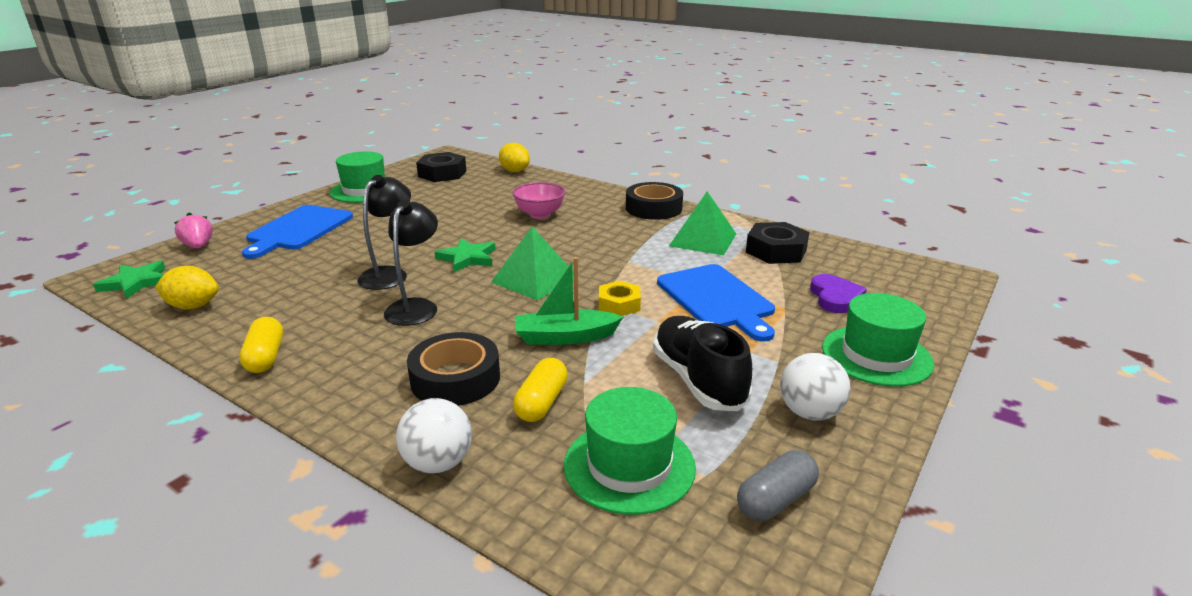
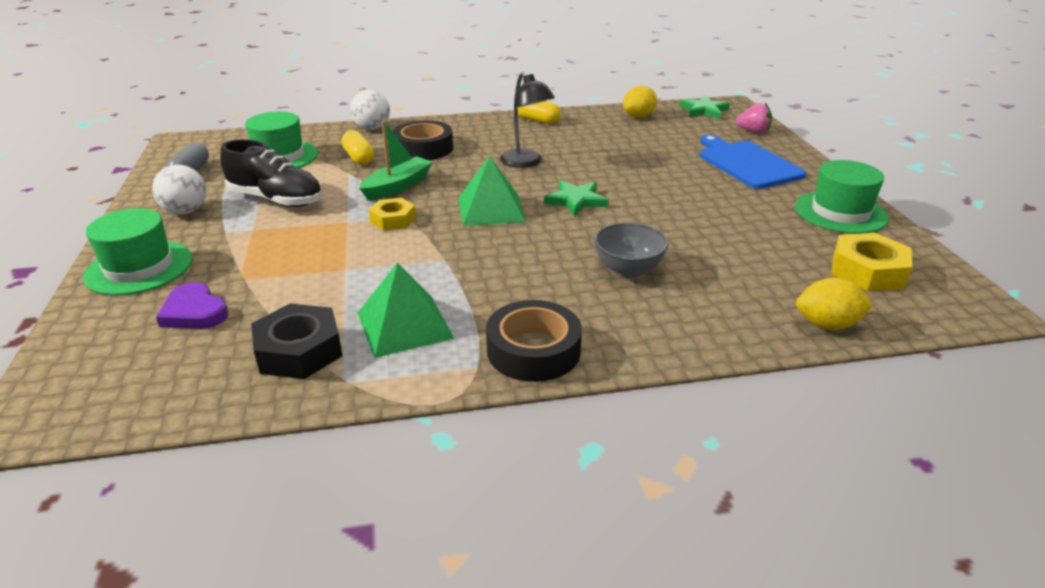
camera: 135 degrees right, 5 degrees up
(389, 274) = (594, 169): black lamp -> none
(442, 174) = (867, 271): black nut -> yellow nut
(539, 214) = (628, 270): pink bowl -> grey bowl
(717, 299) = (315, 258): blue cutting board -> none

